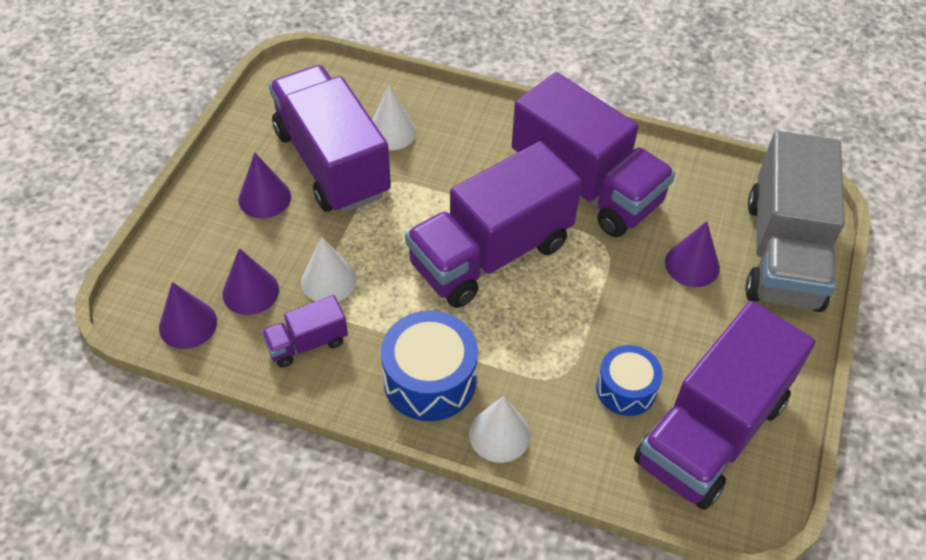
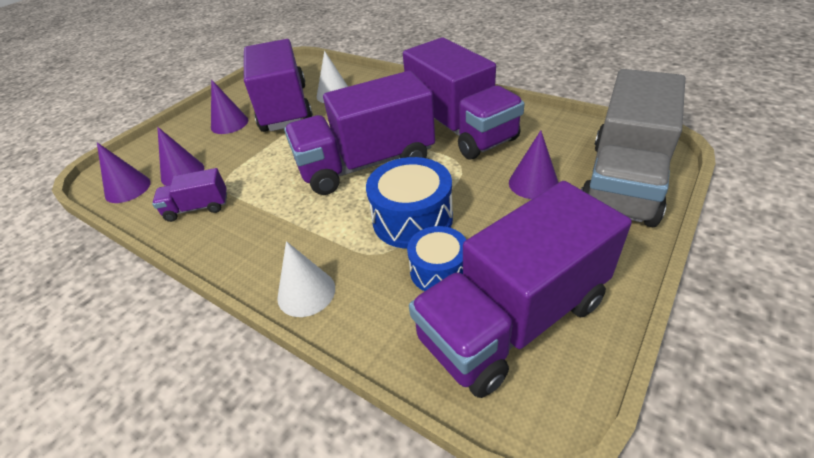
camera: 20 degrees right, 10 degrees down
(328, 280) = (239, 171): white cone -> none
(430, 379) = (272, 242): blue drum -> blue drum (412, 219)

